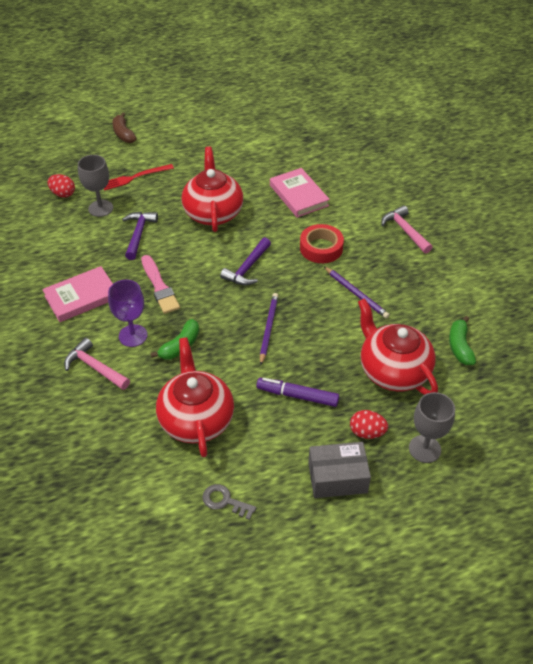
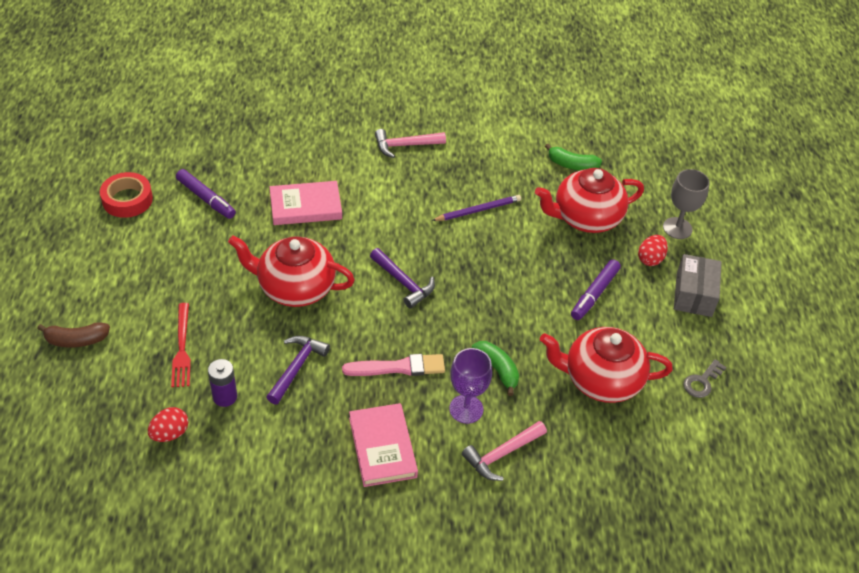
camera: 75 degrees left, 0 degrees up
(100, 208) = (225, 397): grey goblet -> purple battery
(138, 234) = (296, 367): purple hammer -> purple hammer turned 90 degrees clockwise
(268, 329) = (500, 290): purple pencil -> none
(276, 147) = (206, 199): none -> purple marker
(321, 248) = (400, 215): red tape -> red tape (127, 199)

